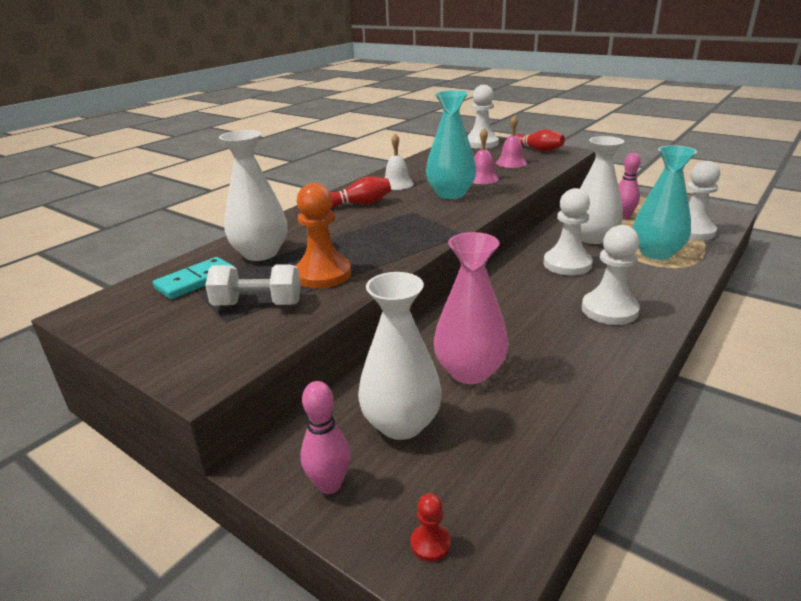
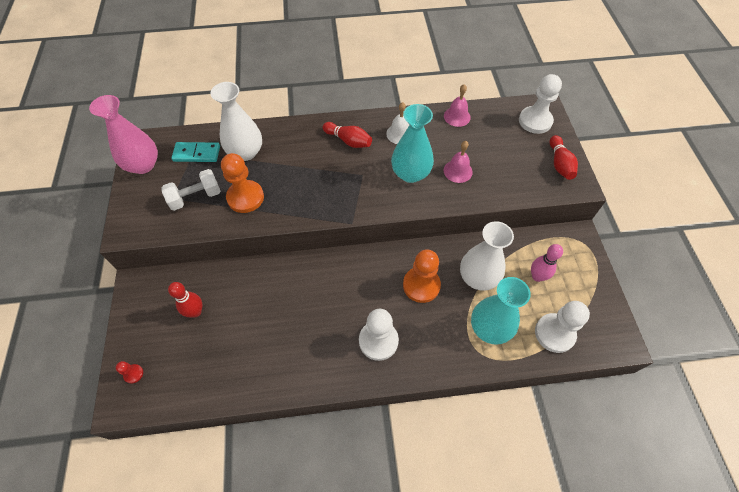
camera: 45 degrees right, 30 degrees up
(258, 304) = (195, 197): white dumbbell -> white dumbbell turned 75 degrees counterclockwise
(329, 484) = (140, 315): pink bowling pin -> none
(401, 424) = (195, 312): white vase -> red bowling pin
(469, 371) = (257, 311): pink vase -> pink vase (143, 165)
(511, 163) = (509, 167): pink bell -> pink bell (457, 116)
(567, 264) = (421, 285): white pawn -> orange pawn

